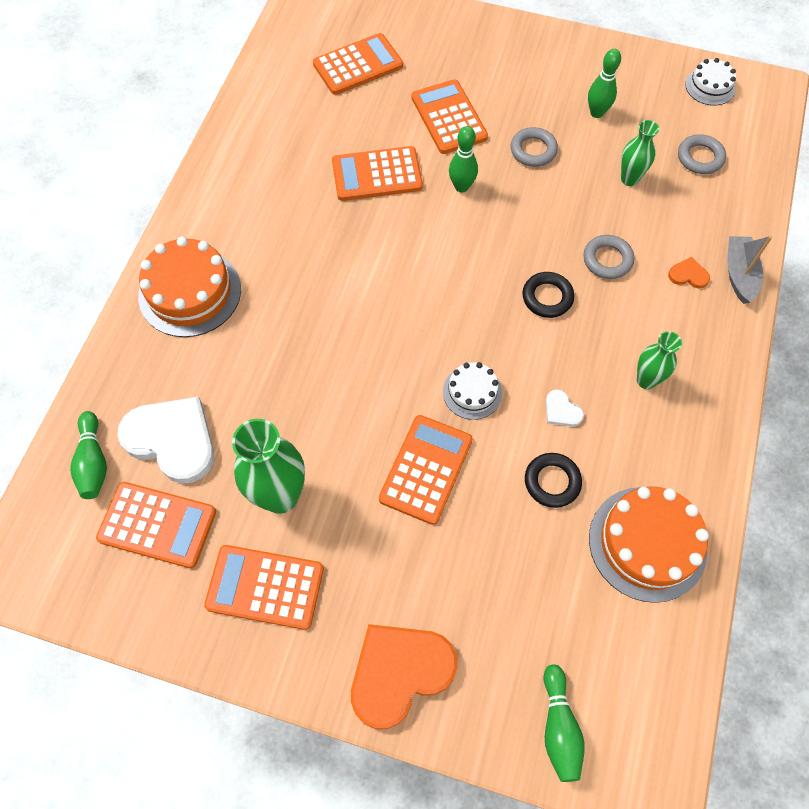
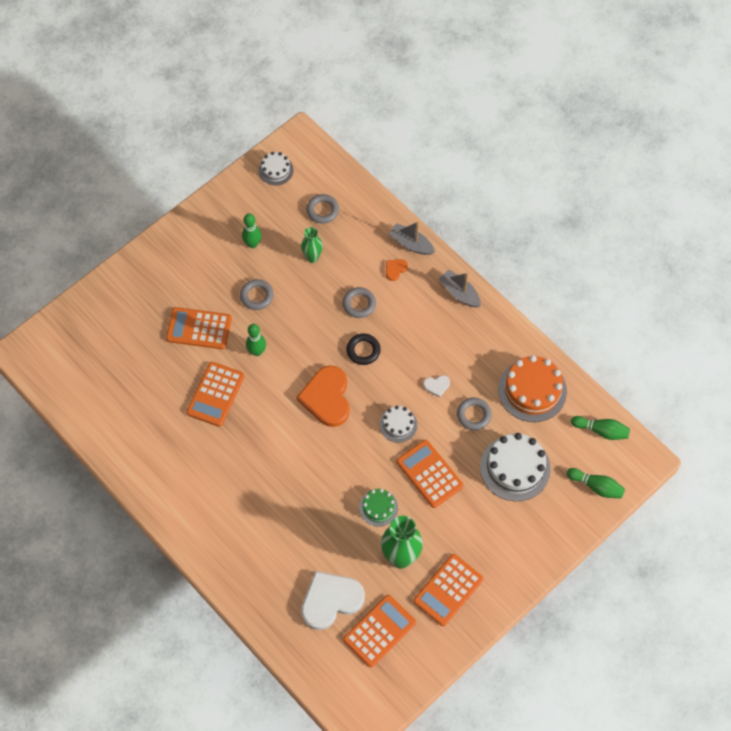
camera: 60 degrees left, 0 degrees up
(93, 462) = (318, 650): green bowling pin -> green bowling pin (601, 431)
(190, 292) = (233, 546): orange cake -> none
(337, 430) = (378, 507): none -> green cake
(358, 65) = (117, 358): orange calculator -> none
(399, 672) = (530, 546): orange heart -> orange heart (327, 398)
(509, 583) = (515, 468): none -> white cake
(552, 482) = (473, 415): black ring -> grey ring
(646, 380) = (445, 333): green vase -> none
(718, 368) = (459, 293): none -> grey boat

